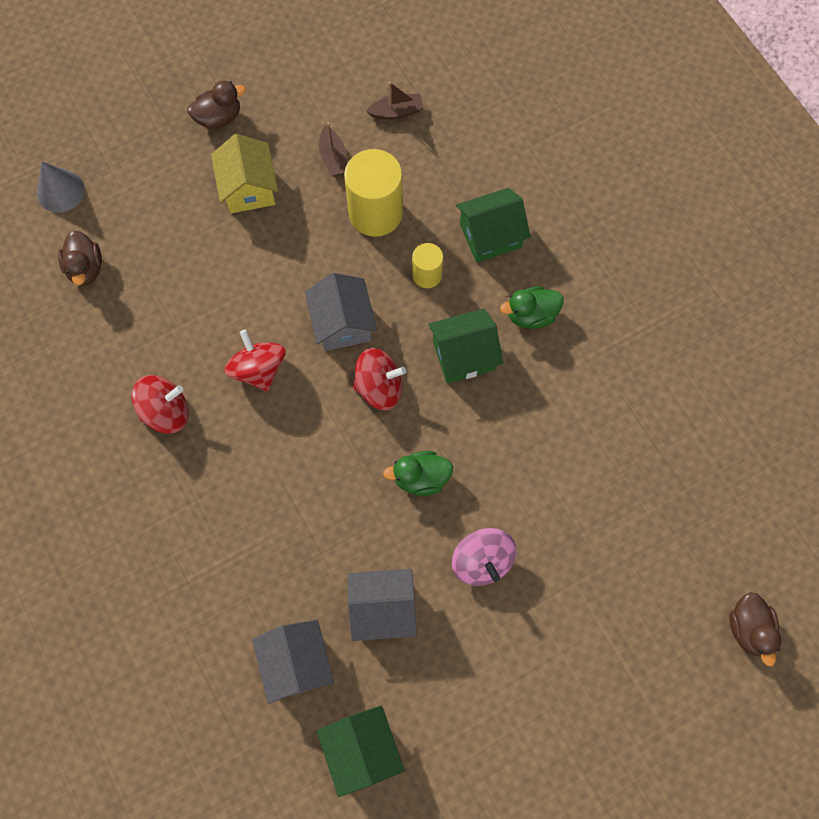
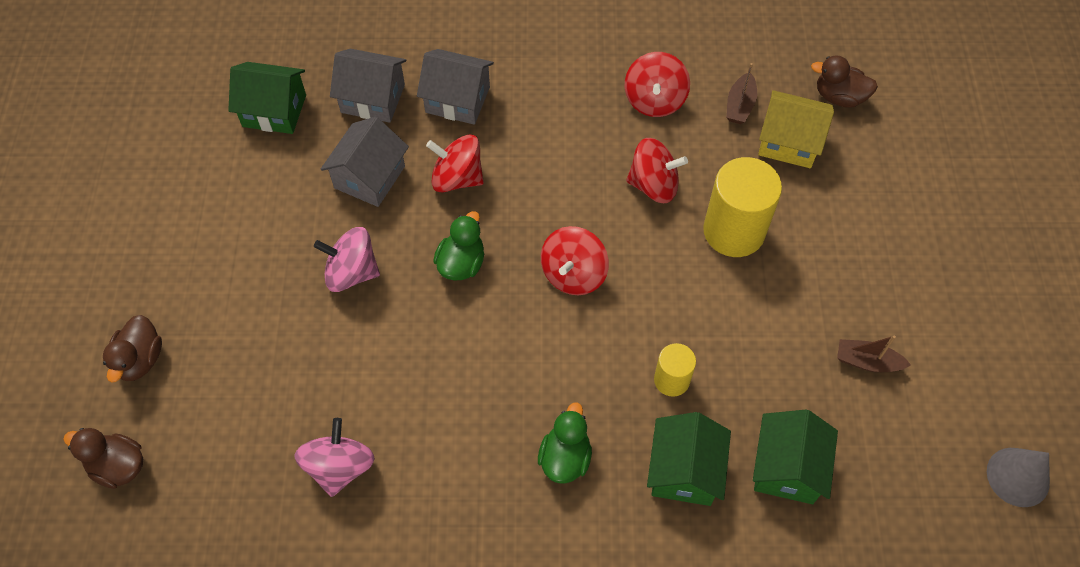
camera: 120 degrees right, 10 degrees down
(60, 191) = (938, 109): grey cone -> grey cone (1018, 477)
(219, 118) = (971, 276): brown duck -> brown duck (140, 360)
(248, 188) = (866, 264): yellow house -> yellow house (789, 142)
(341, 531) = (457, 178): none -> red spinning top
(342, 323) = (661, 275): grey house -> grey house (457, 100)
(375, 213) = (774, 368): yellow cylinder -> yellow cylinder (734, 231)
(396, 112) = (901, 458): brown boat -> brown boat (740, 105)
(463, 355) = (560, 366): green house -> green house (787, 468)
(639, 463) = (339, 467): none -> pink spinning top

